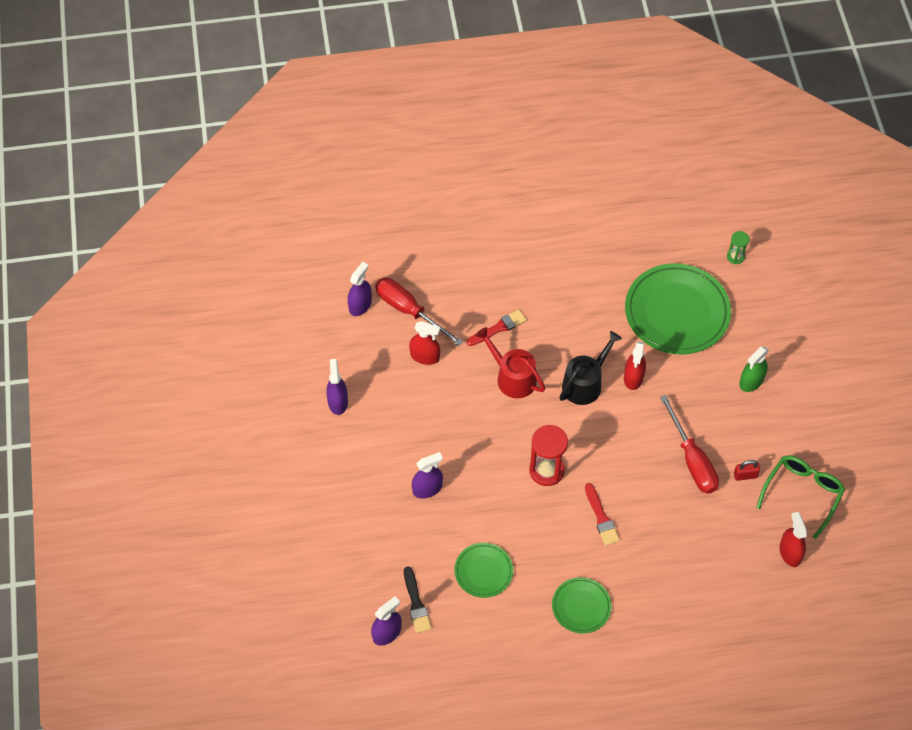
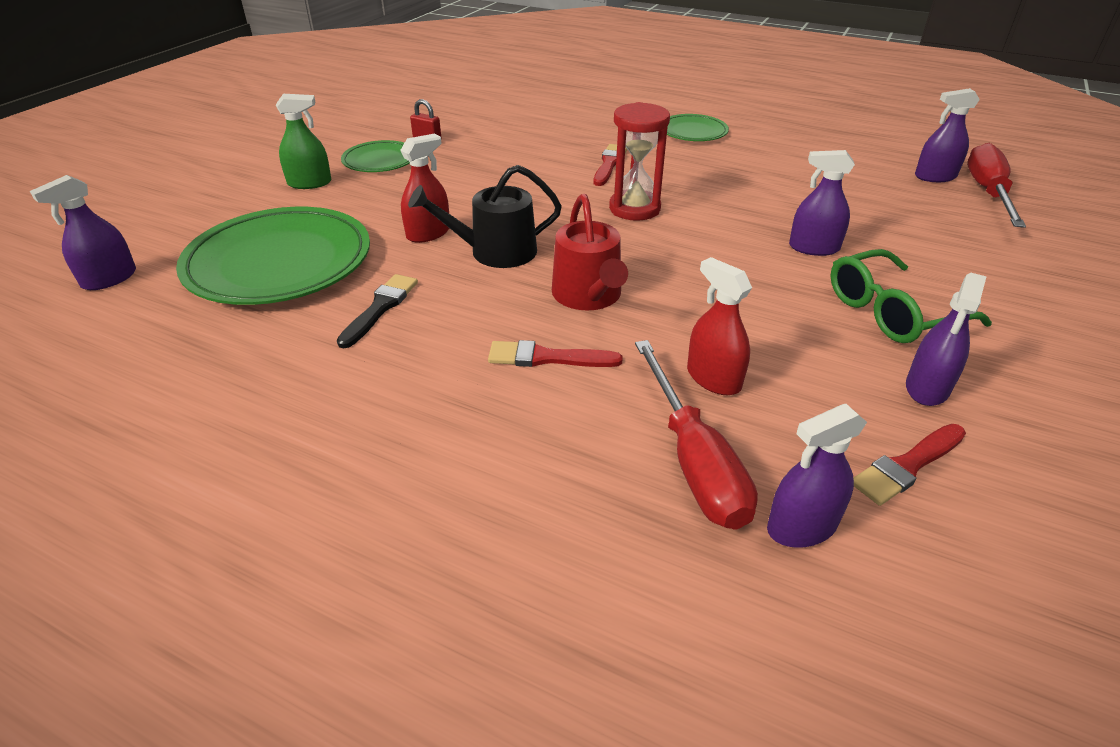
camera: 145 degrees left, 20 degrees down
(334, 352) = (907, 466): none -> red brush
(416, 603) = (885, 182): black brush -> black brush (380, 308)
(483, 571) = (783, 175): green plate -> green plate (380, 160)
(692, 460) = (461, 163): red screwdriver -> red screwdriver (988, 192)
(735, 257) = (109, 279): green hourglass -> purple spray bottle
(790, 553) = (461, 100): red spray bottle -> none
(802, 493) = (396, 117): green glasses -> green glasses (891, 312)

